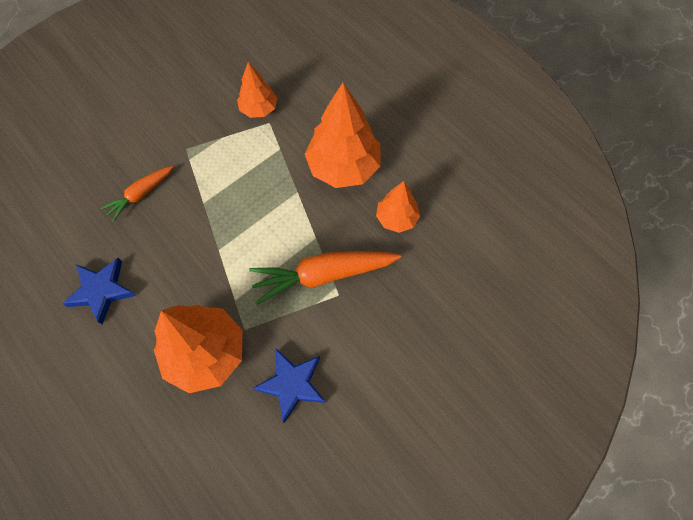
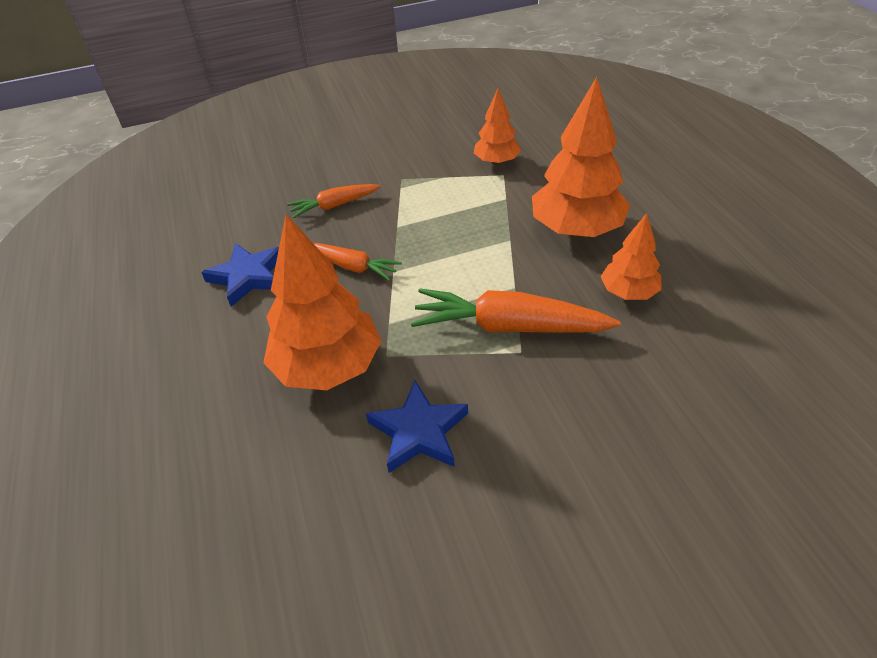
camera: 25 degrees right, 20 degrees down
(185, 255) = (353, 267): none -> orange carrot

